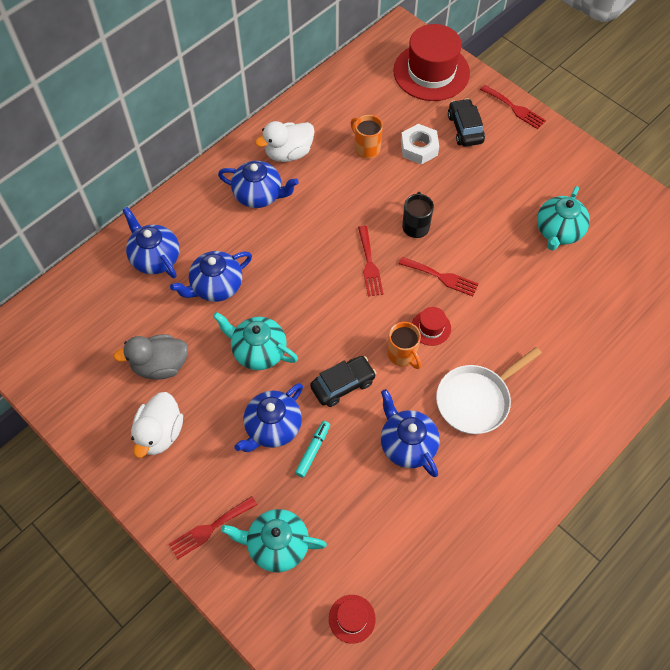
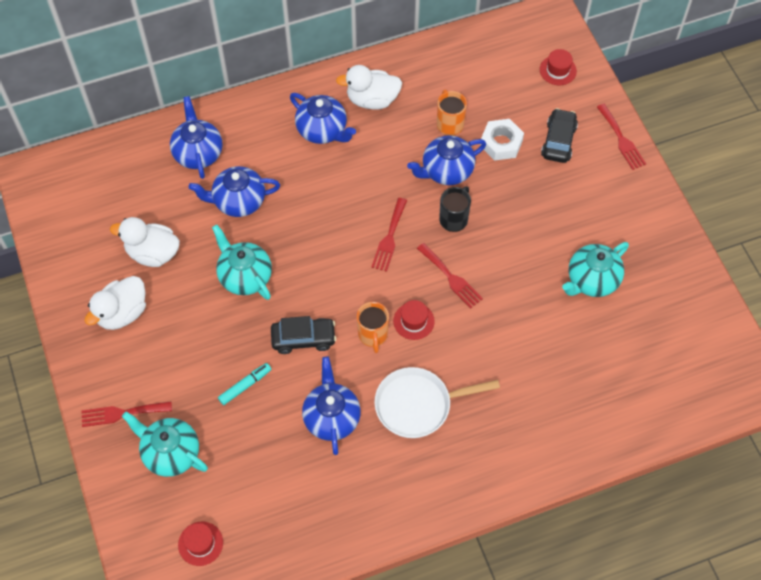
camera: 25 degrees right, 0 degrees up
(160, 365) = (153, 253): grey duck -> white duck
(272, 427) = (220, 350): blue teapot -> blue teapot (446, 171)
(431, 72) = (558, 70): red hat -> red hat, size x0.44

